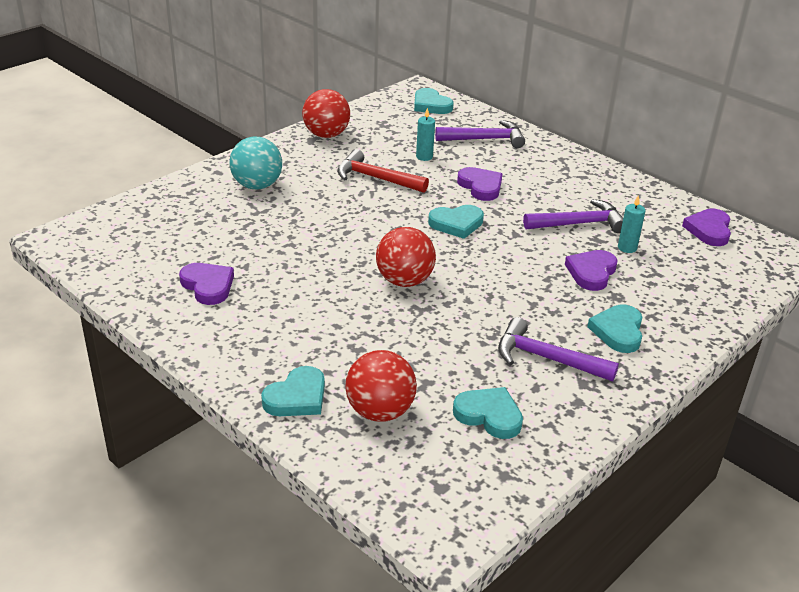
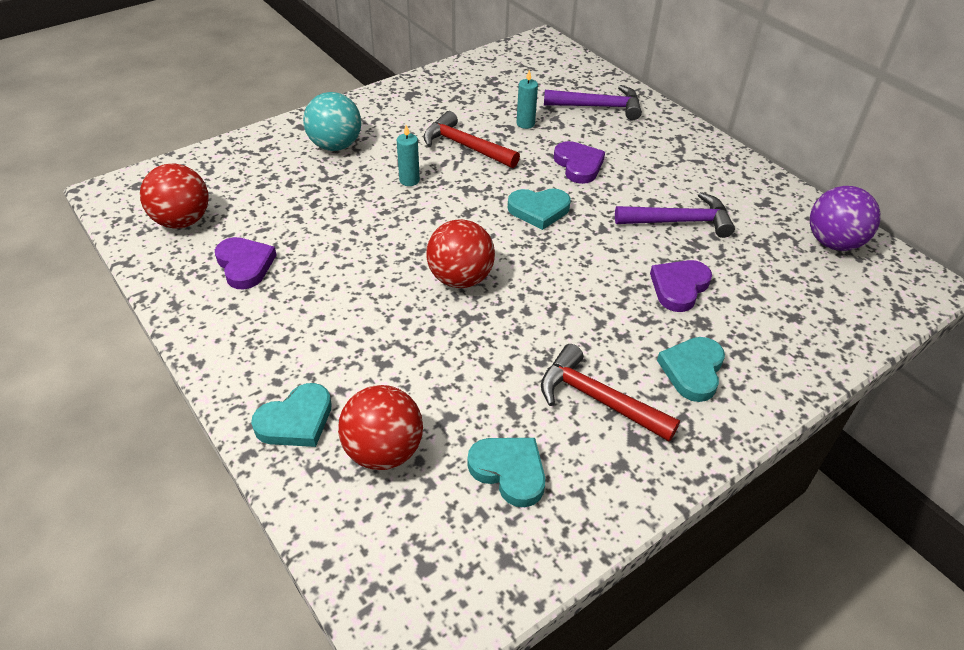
camera: 10 degrees right, 10 degrees up
(326, 135) = (427, 90): red ball -> red ball (182, 221)
(431, 105) = (550, 61): turquoise heart -> none
(547, 358) = (598, 399): purple hammer -> red hammer
(627, 248) = (729, 258): turquoise candle -> turquoise candle (409, 180)
(709, 230) = (833, 243): purple heart -> purple ball

